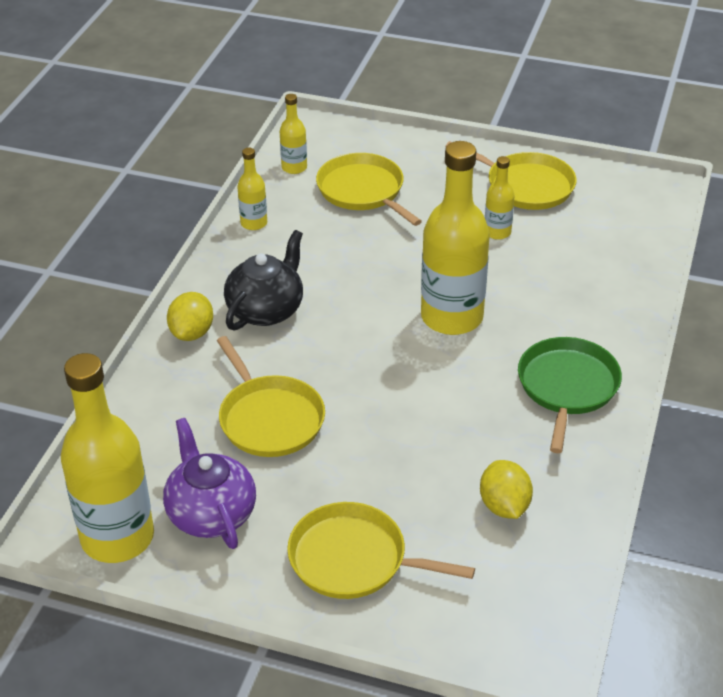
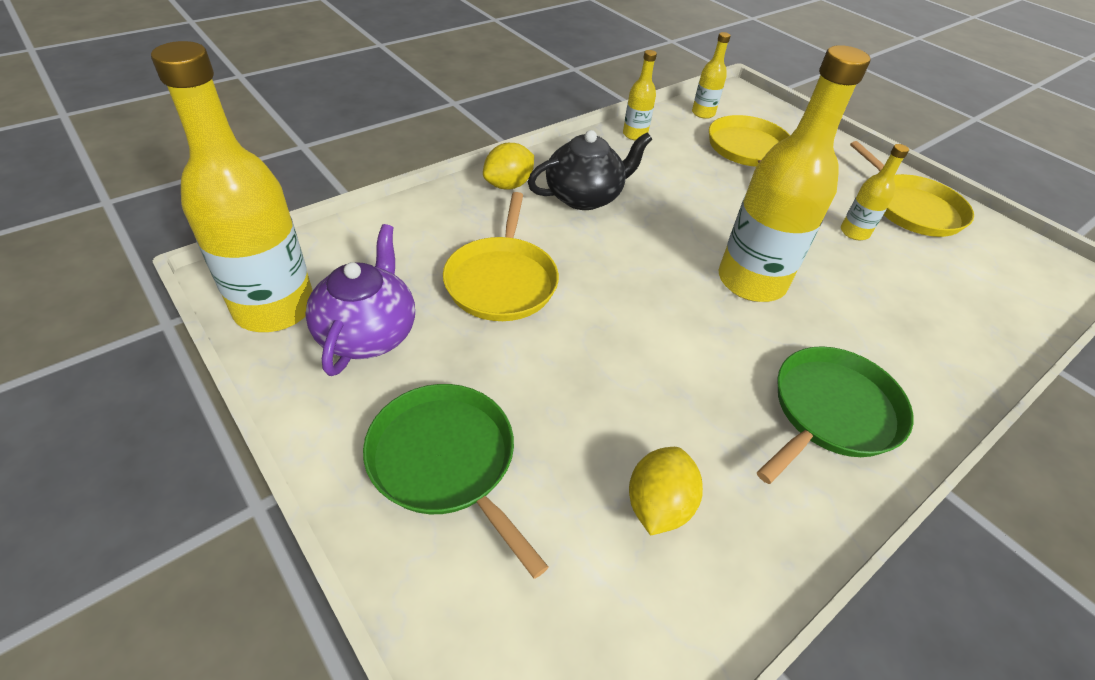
camera: 30 degrees right, 5 degrees up
(354, 559) = (446, 461): yellow pan -> green pan

